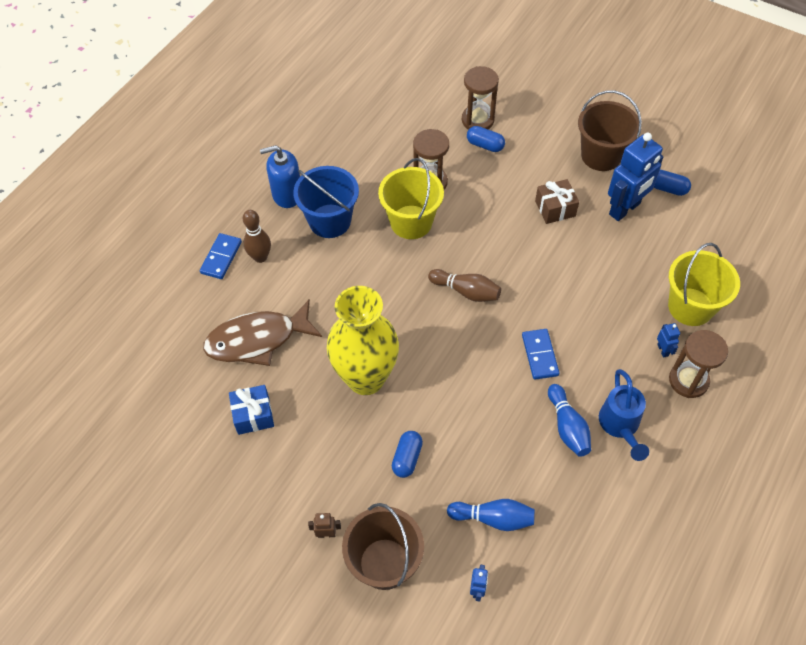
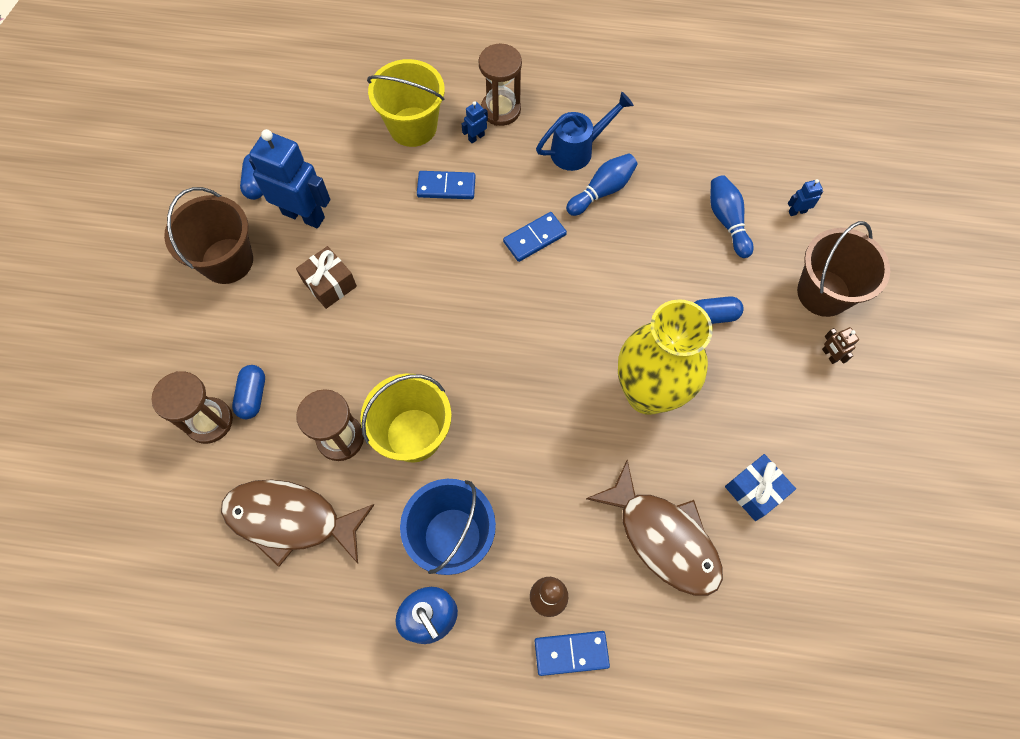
camera: 115 degrees left, 10 degrees up
(389, 144) = (290, 520): none -> brown fish
(466, 291) = (488, 335): brown bowling pin -> none
(616, 310) = (446, 187): none -> blue domino

